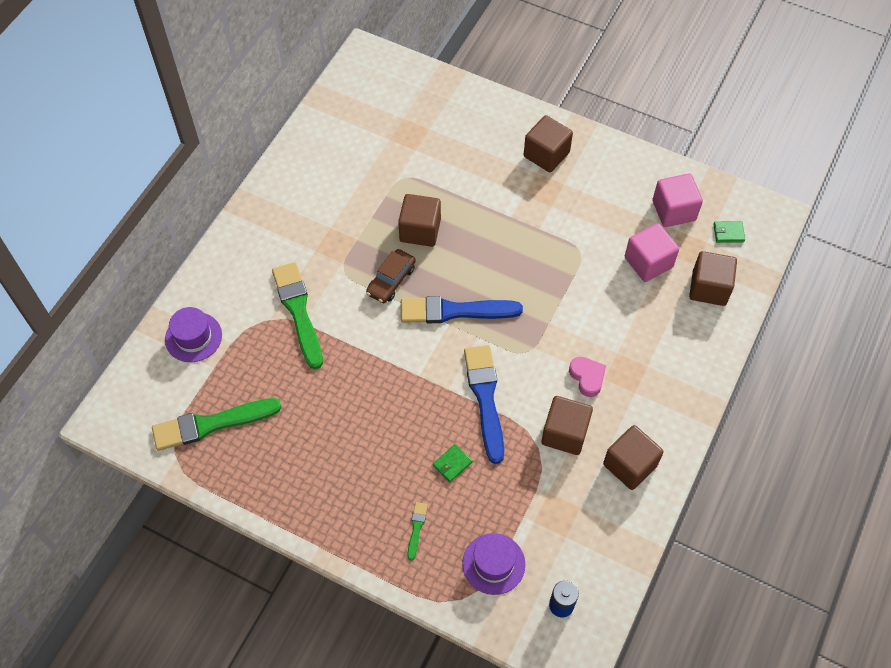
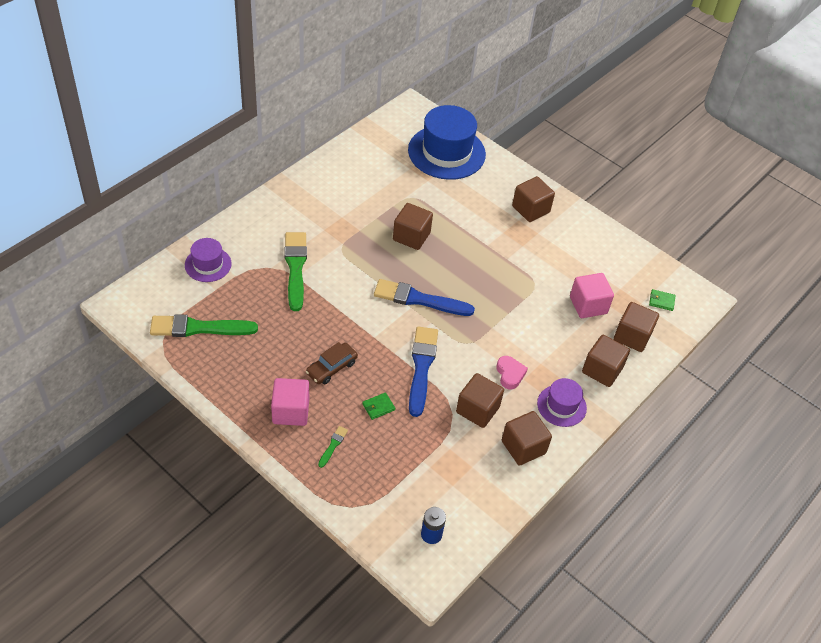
camera: 10 degrees right, 10 degrees down
(391, 280) = (376, 265): brown car -> brown car (331, 368)
(426, 105) = (446, 152): none -> blue hat
(493, 564) = (386, 488): purple hat -> purple hat (561, 406)
(674, 210) = (621, 274): pink cube -> pink cube (291, 411)
(688, 341) = (602, 370): none -> brown cube

